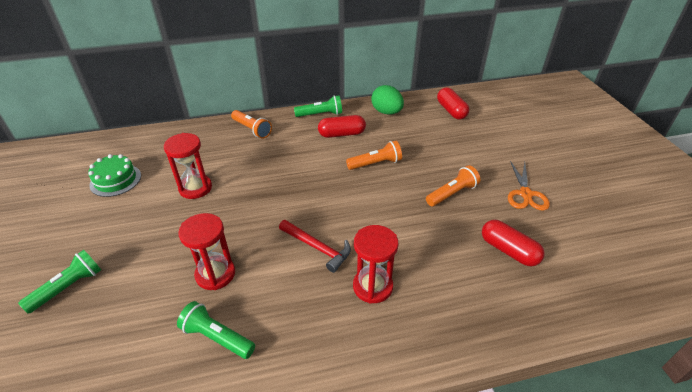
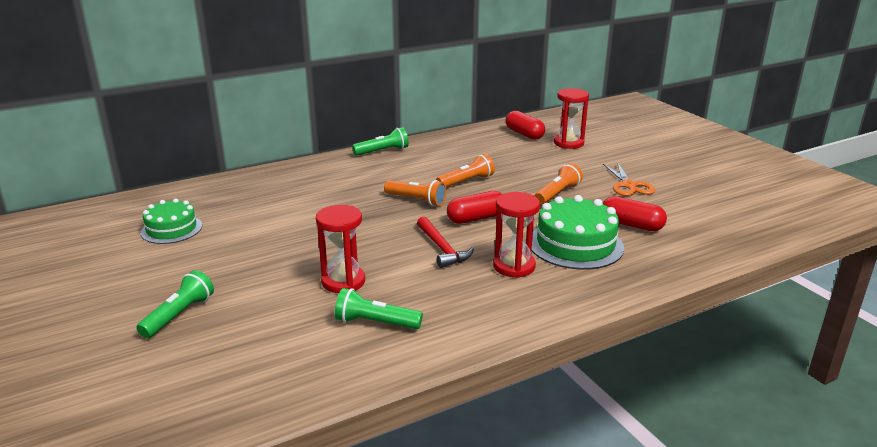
camera: 15 degrees left, 15 degrees down
(195, 188) = (275, 223): red hourglass -> red hourglass (568, 143)
(252, 129) = (310, 171): orange flashlight -> orange flashlight (416, 200)
(318, 248) = (442, 249): red hammer -> red hammer turned 45 degrees clockwise
(342, 134) = (416, 164): red capsule -> red capsule (476, 218)
(386, 112) = (455, 142): green egg -> none
(443, 267) = (575, 244): none -> green cake

